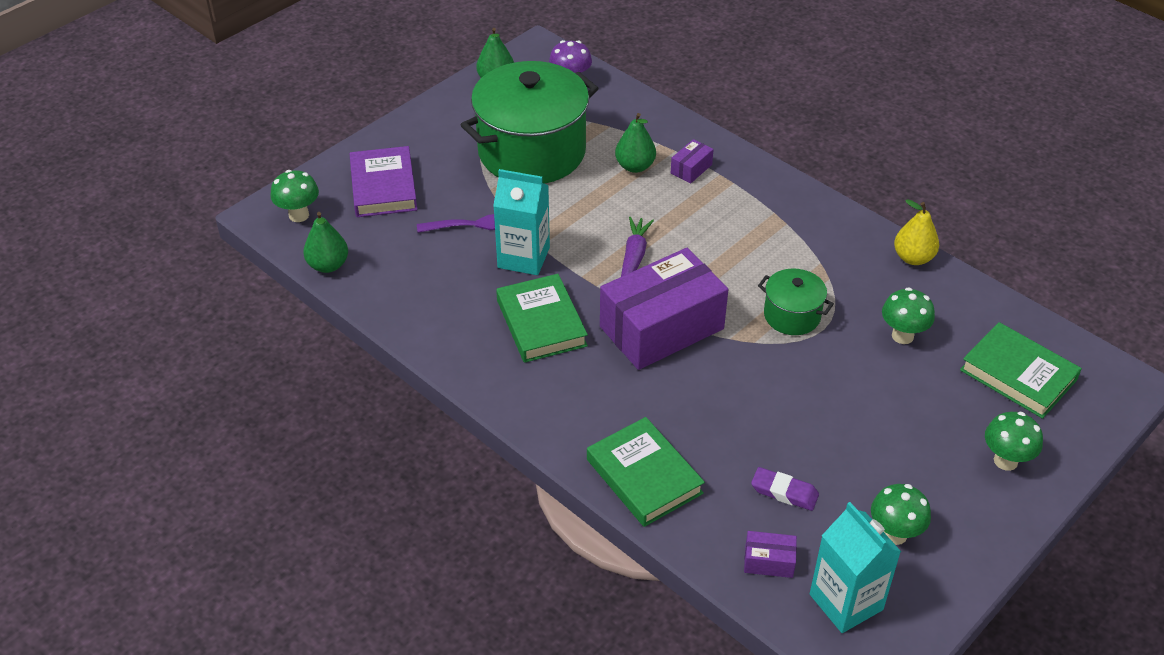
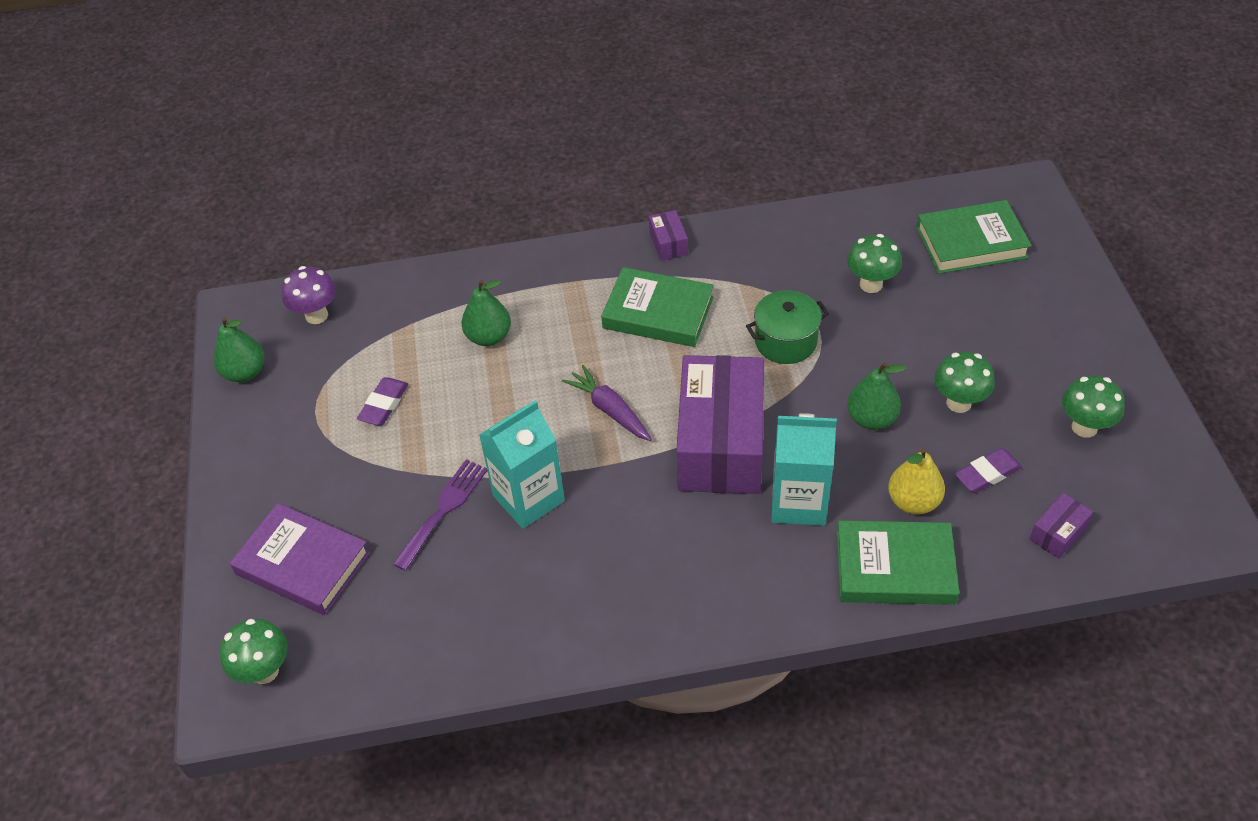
camera: 50 degrees left, 5 degrees up
(328, 265) = (373, 684): green pear -> green pear (871, 419)
(531, 152) = (384, 404): green pot -> purple eraser
(541, 323) = (632, 535): green book -> green book (658, 312)
(691, 169) = (534, 298): purple box -> purple box (668, 243)
(846, 602) = (1135, 505): turquoise carton -> turquoise carton (798, 502)
(913, 258) = (788, 221): yellow pear -> yellow pear (913, 501)
(1005, 461) = (1055, 308): green mushroom -> green mushroom (958, 403)

